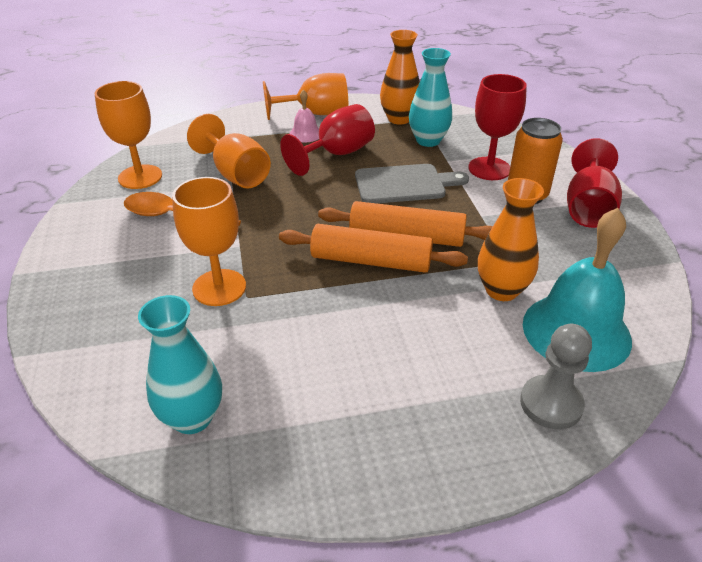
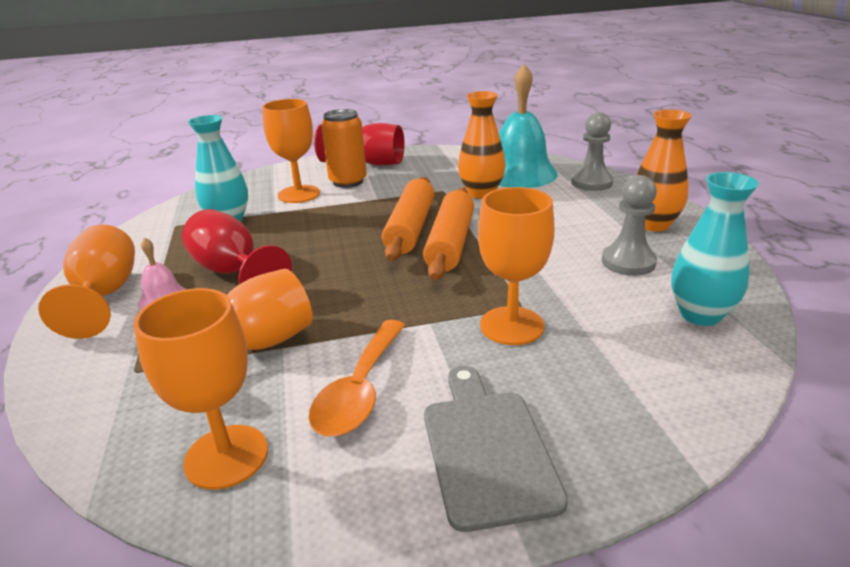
camera: 90 degrees left, 10 degrees down
(309, 387) = (628, 262): none -> grey pawn
(399, 119) = (165, 237): orange vase -> orange vase (653, 225)
(404, 184) = (316, 231): grey cutting board -> grey cutting board (486, 449)
(489, 169) = (299, 194): red goblet -> orange goblet

